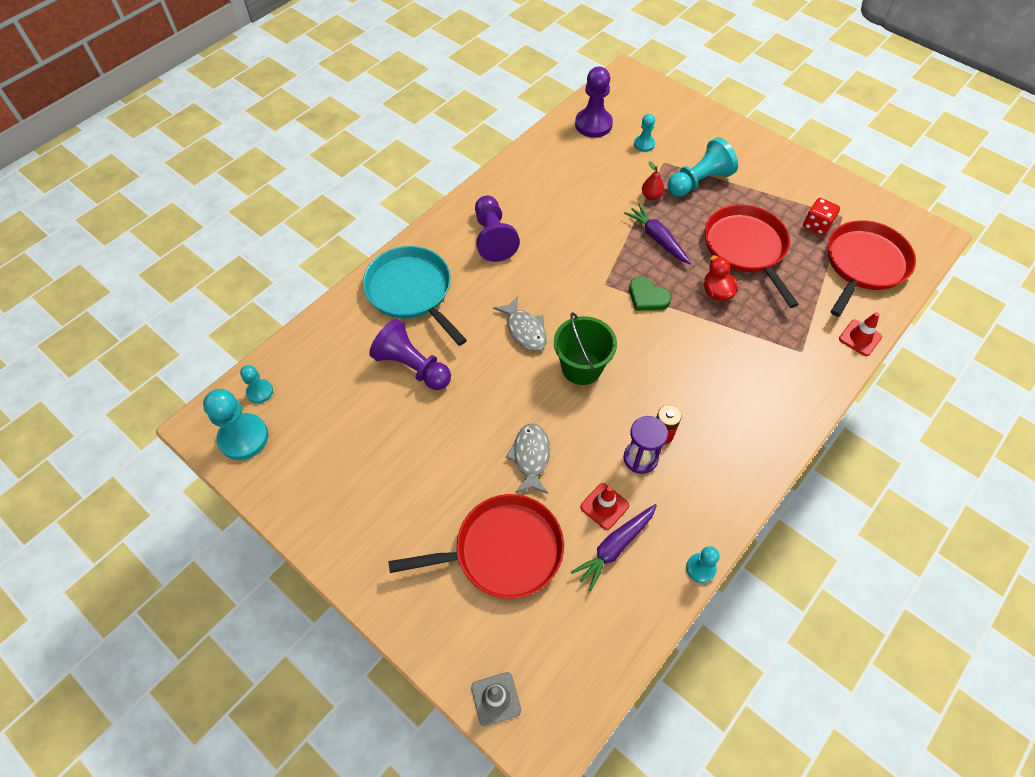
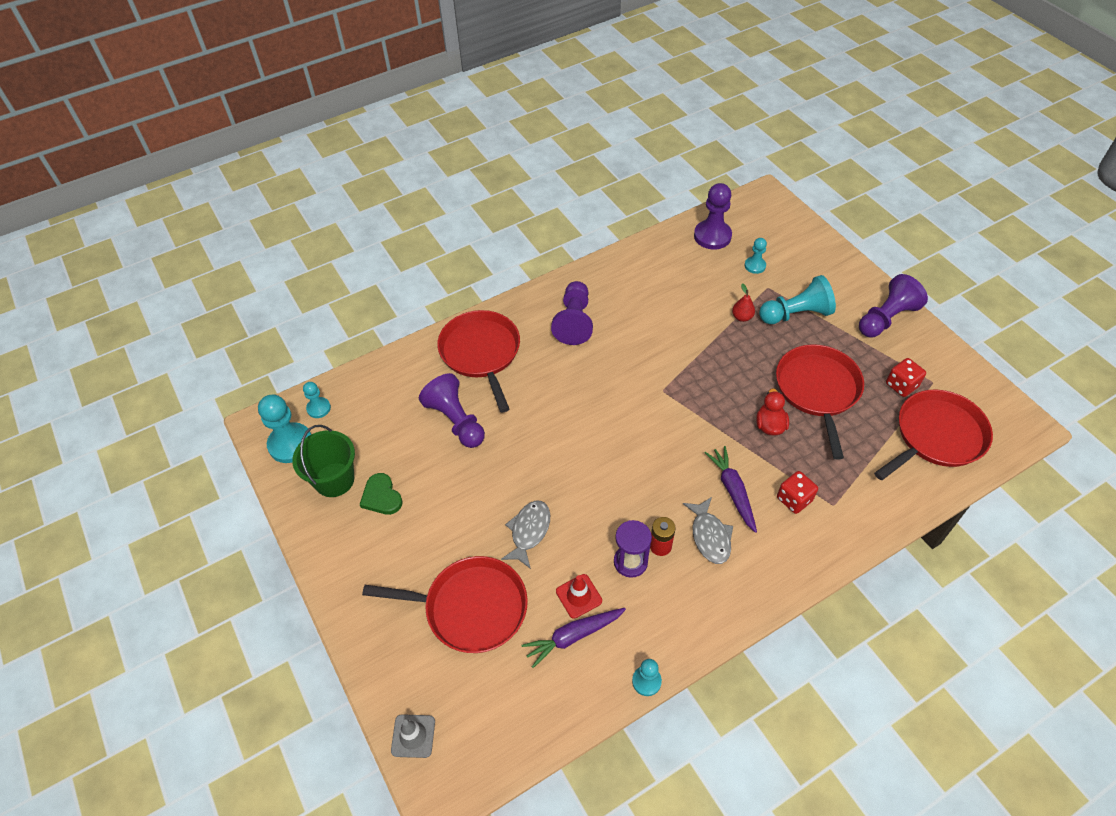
camera: 20 degrees right, 5 degrees down
(411, 291) = (481, 353): turquoise pan -> red pan
(524, 330) = (569, 414): grey fish -> grey fish (709, 536)
(581, 367) = (608, 462): green bucket -> green bucket (334, 480)
(647, 297) = (699, 413): green heart -> green heart (381, 496)
(657, 238) = (731, 359): purple carrot -> purple carrot (732, 491)
(765, 355) = (794, 499): none -> red dice
(779, 167) = (886, 318): none -> purple pawn
(860, 338) = (901, 508): red traffic cone -> none

